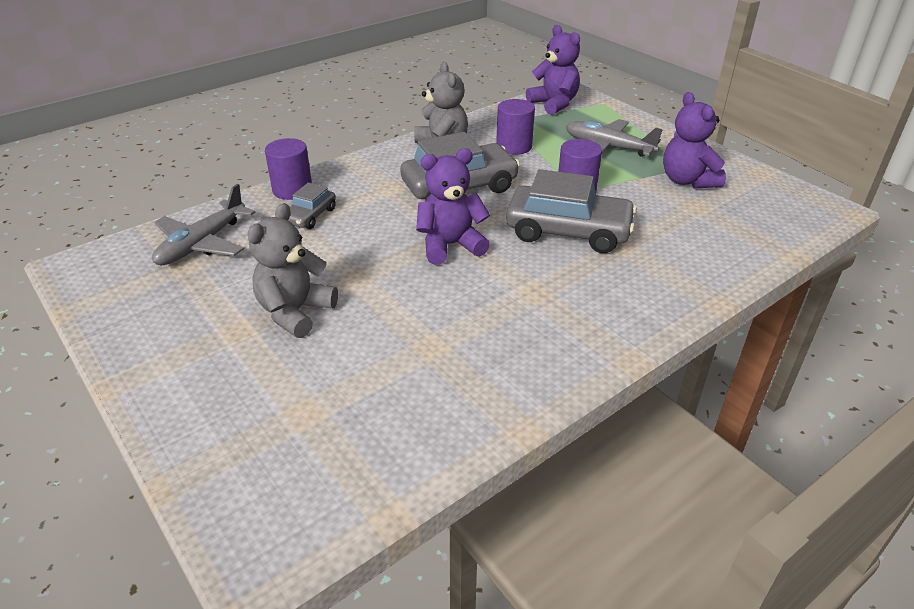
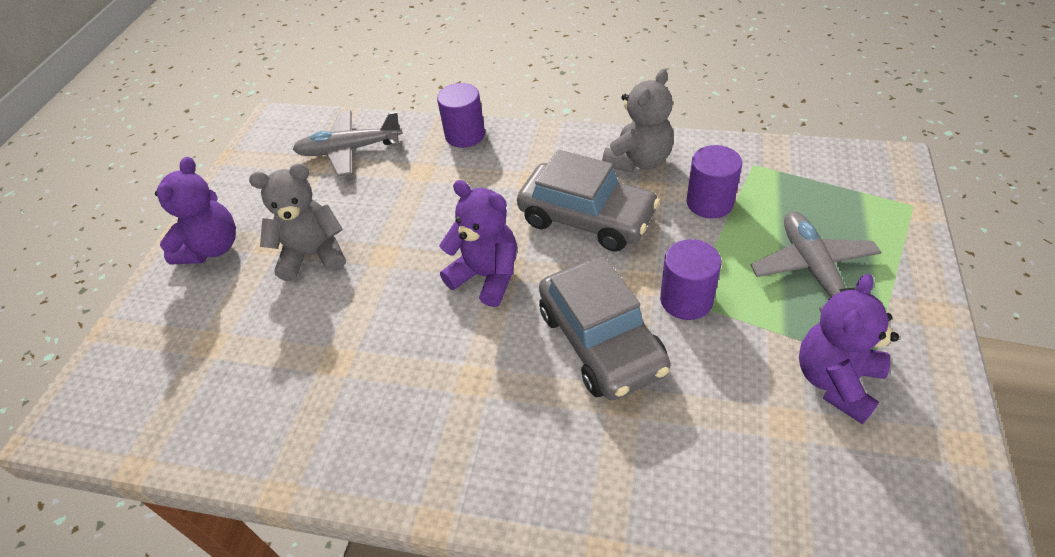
camera: 55 degrees right, 10 degrees up
(310, 216) = (440, 170): grey car -> none
(554, 104) = (844, 171): purple teddy bear -> purple teddy bear (212, 248)

